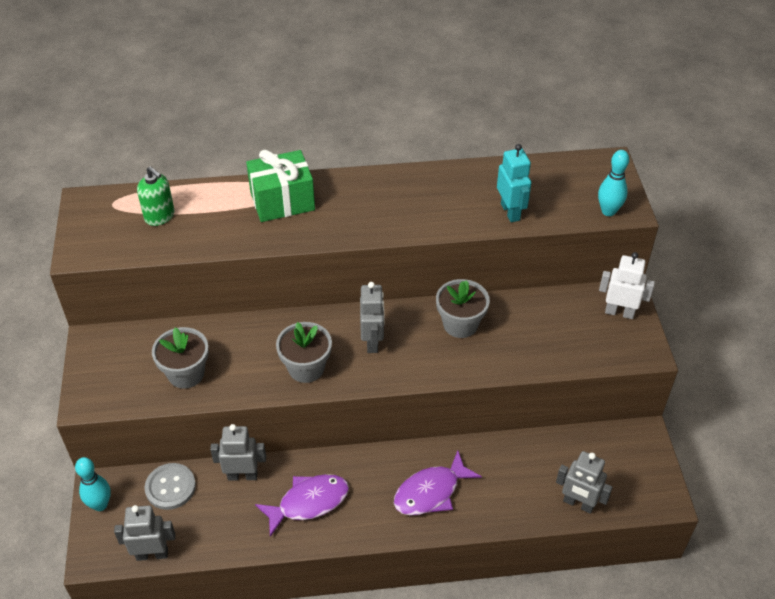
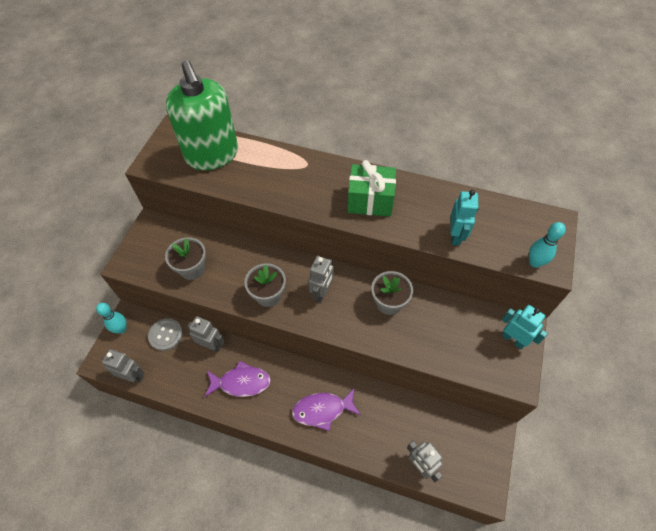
camera: 25 degrees right, 10 degrees up
(159, 216) = (212, 155): green soap dispenser -> green soap dispenser, size x2.32
(282, 201) = (296, 171): green gift -> green gift (370, 201)
(619, 312) = (513, 339): white robot -> turquoise robot

